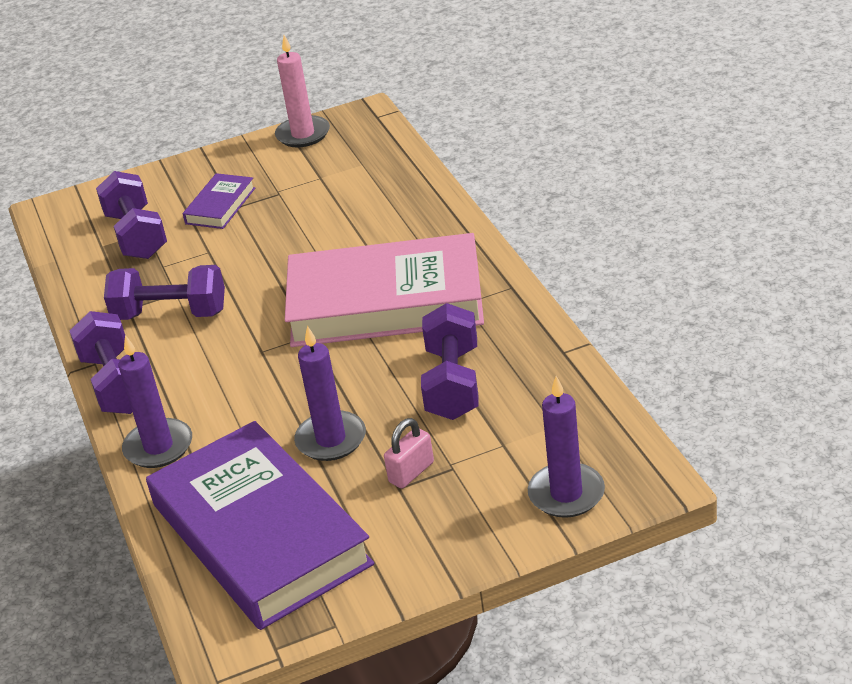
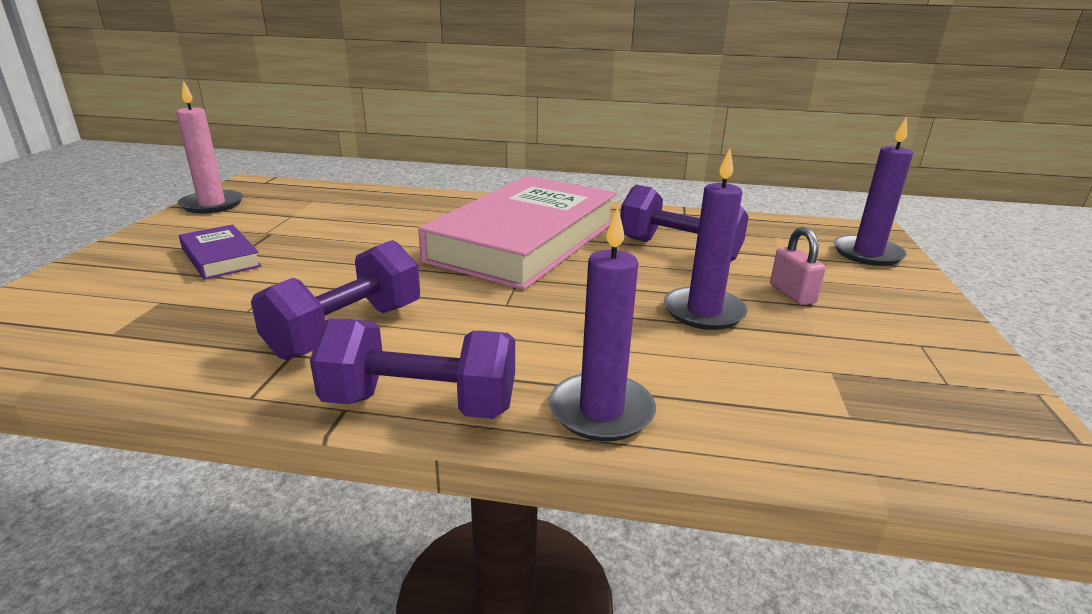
camera: 65 degrees left, 10 degrees down
(137, 235) = (152, 308): purple dumbbell -> none
(260, 534) = (843, 391): purple book -> none

